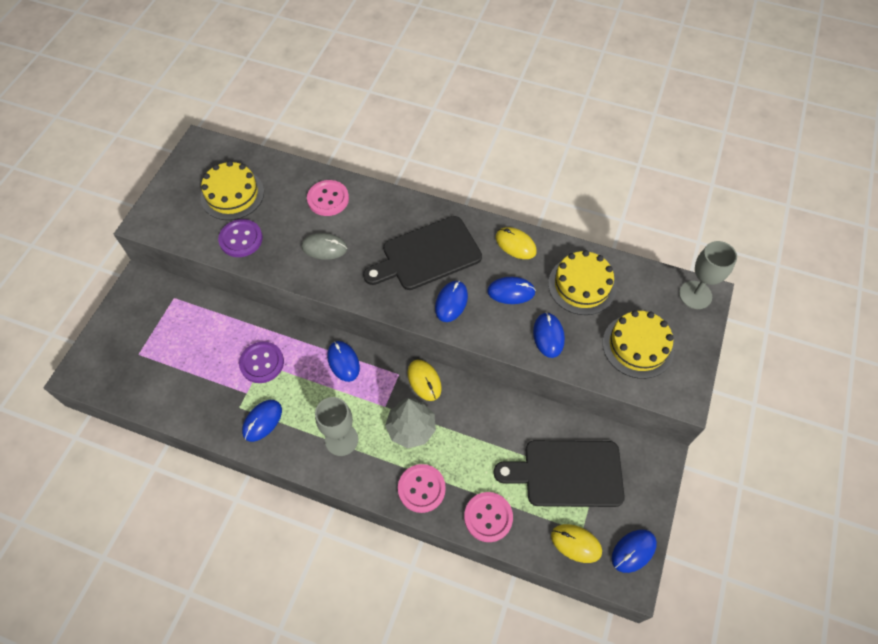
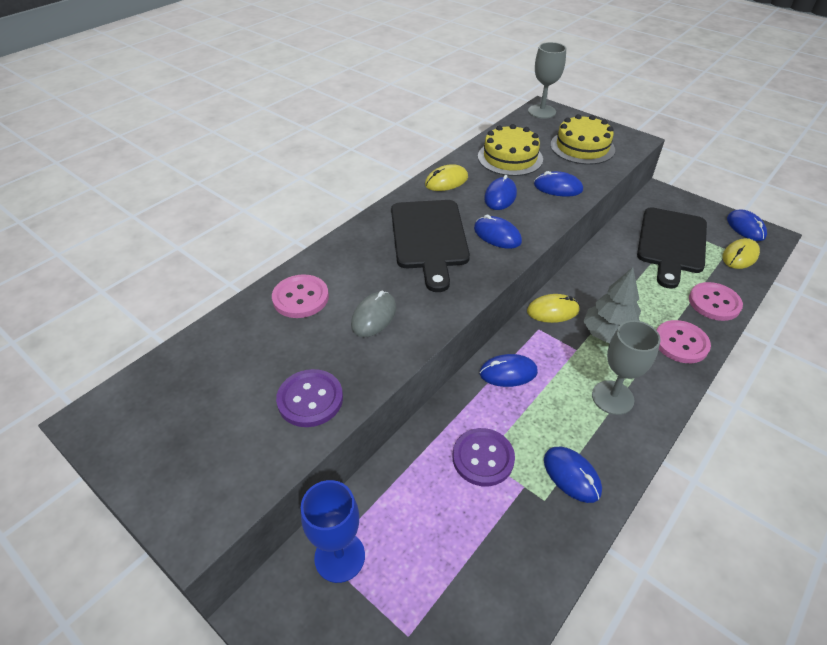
camera: 70 degrees left, 15 degrees down
(175, 305) = (339, 556): none -> blue goblet
(232, 194) = (222, 395): yellow cake -> none

